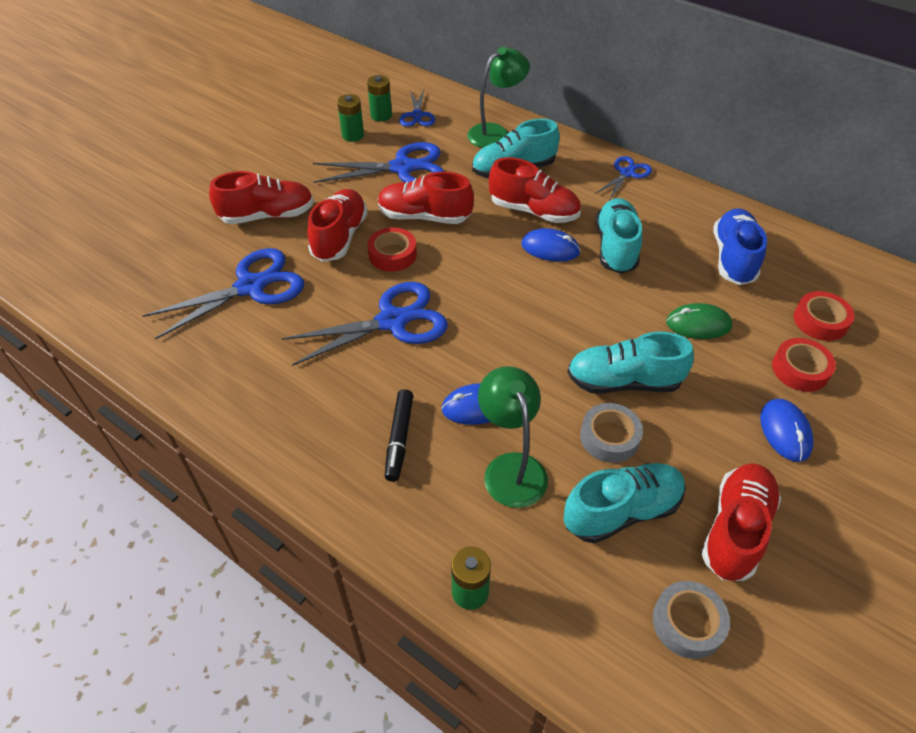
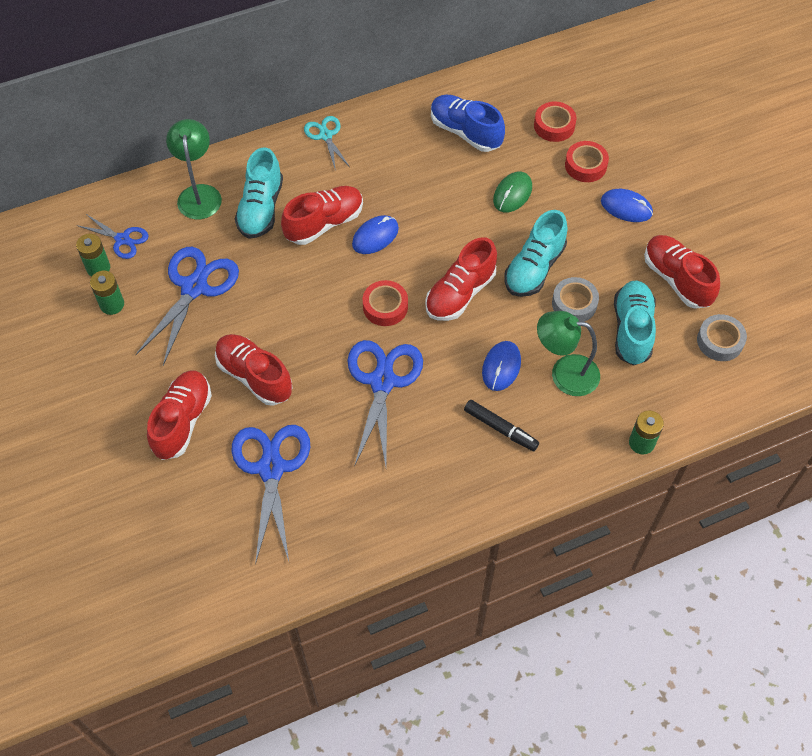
camera: 60 degrees left, 10 degrees up
(392, 255) = (305, 347): red tape -> red tape (385, 307)
(424, 217) = (274, 302): red shoe -> red shoe (460, 293)
(616, 247) = (404, 194): turquoise shoe -> none
(627, 173) = (325, 135): blue scissors -> turquoise scissors

